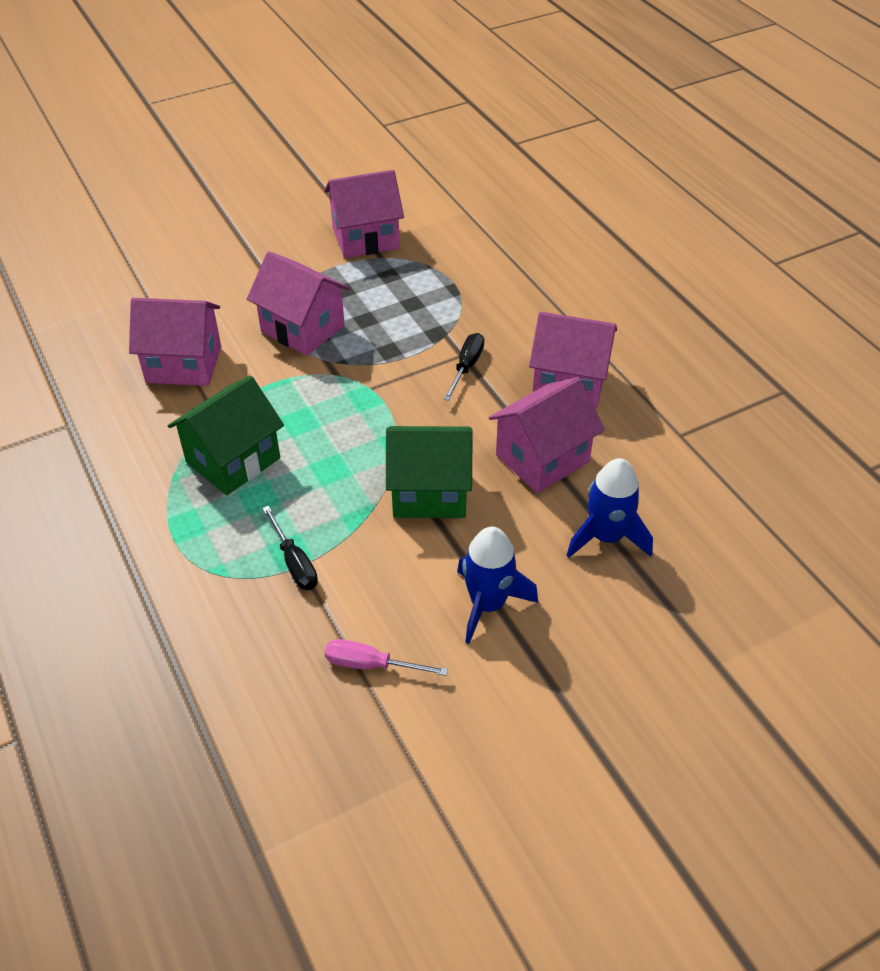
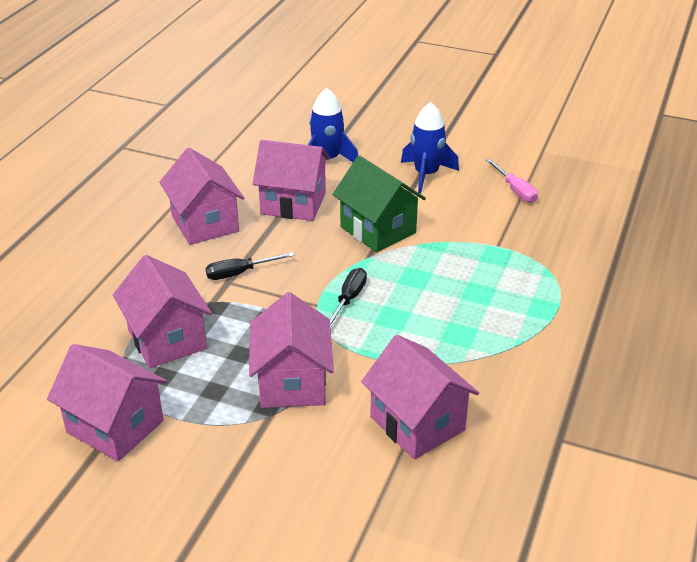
camera: 130 degrees left, 10 degrees down
(233, 460) = (467, 325): green house -> none
(294, 562) = (499, 249): black screwdriver -> black screwdriver (348, 299)
(427, 293) = (167, 339): none -> pink house

